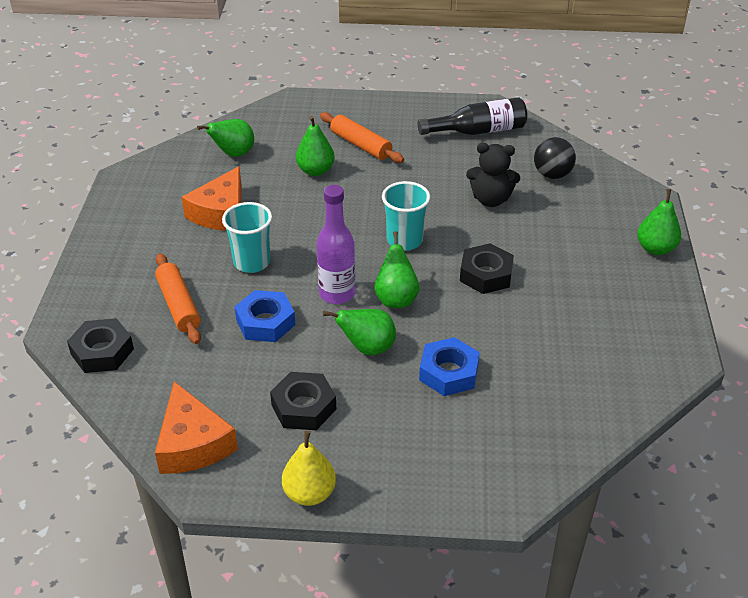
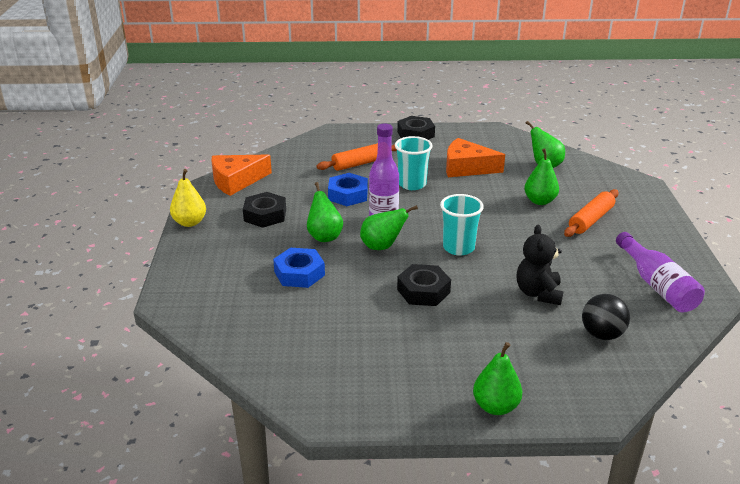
camera: 85 degrees right, 10 degrees down
(102, 351) = (314, 145): black nut -> black nut (415, 134)
(478, 131) = (657, 285): black bottle -> purple bottle

